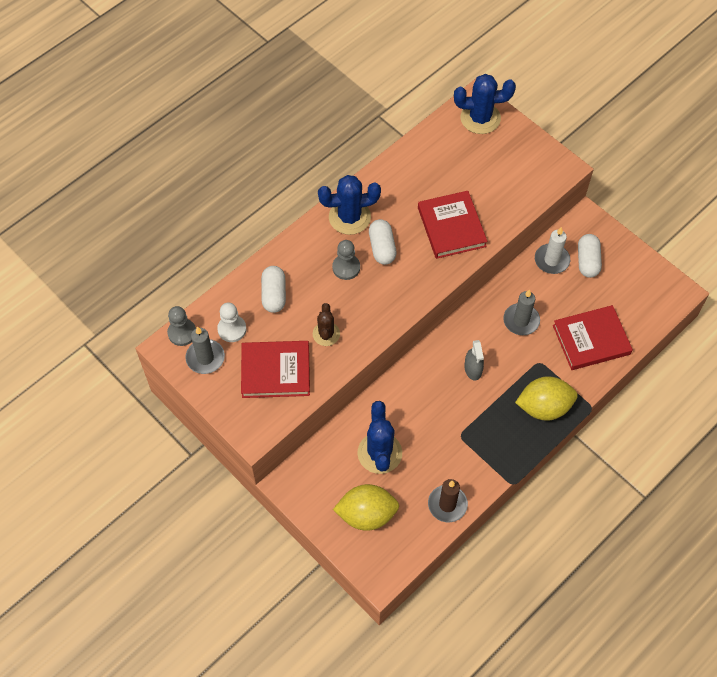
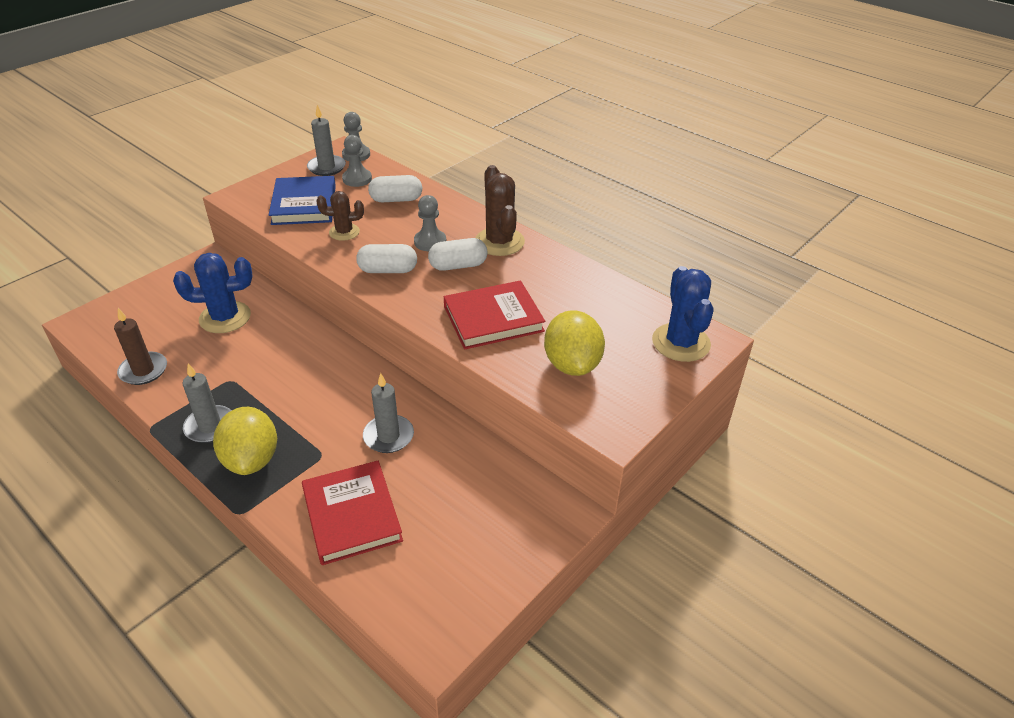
camera: 85 degrees right, 20 degrees down
(232, 329) = (357, 179): white pawn -> grey pawn
(275, 371) = (304, 204): red book -> blue book
(349, 217) = (499, 242): blue cactus -> brown cactus
(366, 514) = (155, 311): yellow lemon -> yellow lemon (572, 364)
(473, 369) = (320, 390): grey spray bottle -> none
(511, 441) = (210, 426): none -> grey candle
(551, 260) = (489, 470): white candle -> none
(587, 261) = (490, 513): white capsule -> white capsule (388, 270)

